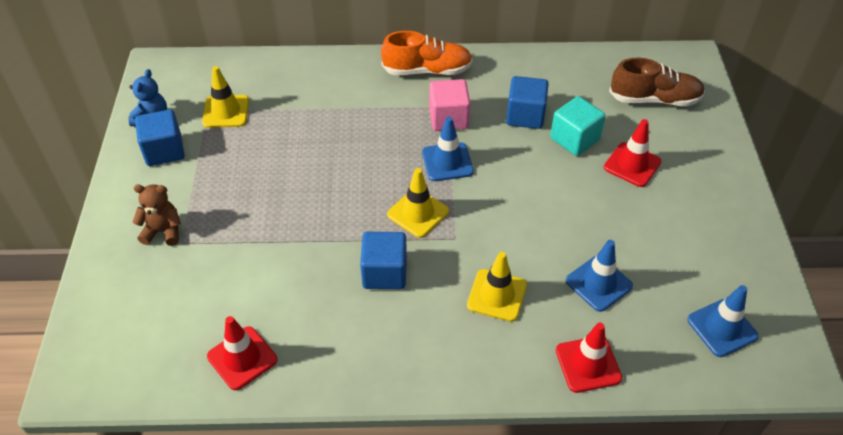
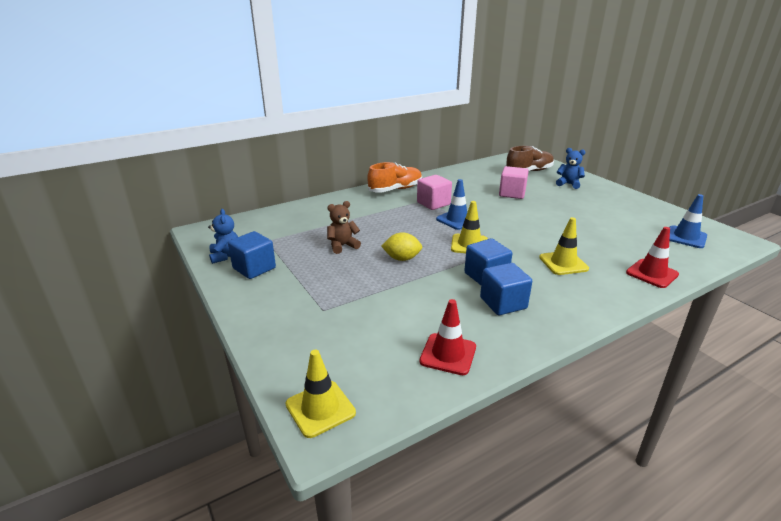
camera: 30 degrees left, 20 degrees down
(163, 231) = (301, 309): brown teddy bear -> brown teddy bear (342, 246)
(226, 111) = (282, 238): yellow traffic cone -> yellow traffic cone (320, 408)
(321, 202) = (402, 258): none -> yellow lemon
(525, 115) = (474, 192): blue cube -> blue cube (503, 303)
(574, 139) = (512, 193): turquoise cube -> pink cube
(598, 283) = (606, 241): blue traffic cone -> none
(632, 165) = (553, 194): red traffic cone -> none
(682, 151) = (568, 184): none -> blue teddy bear

